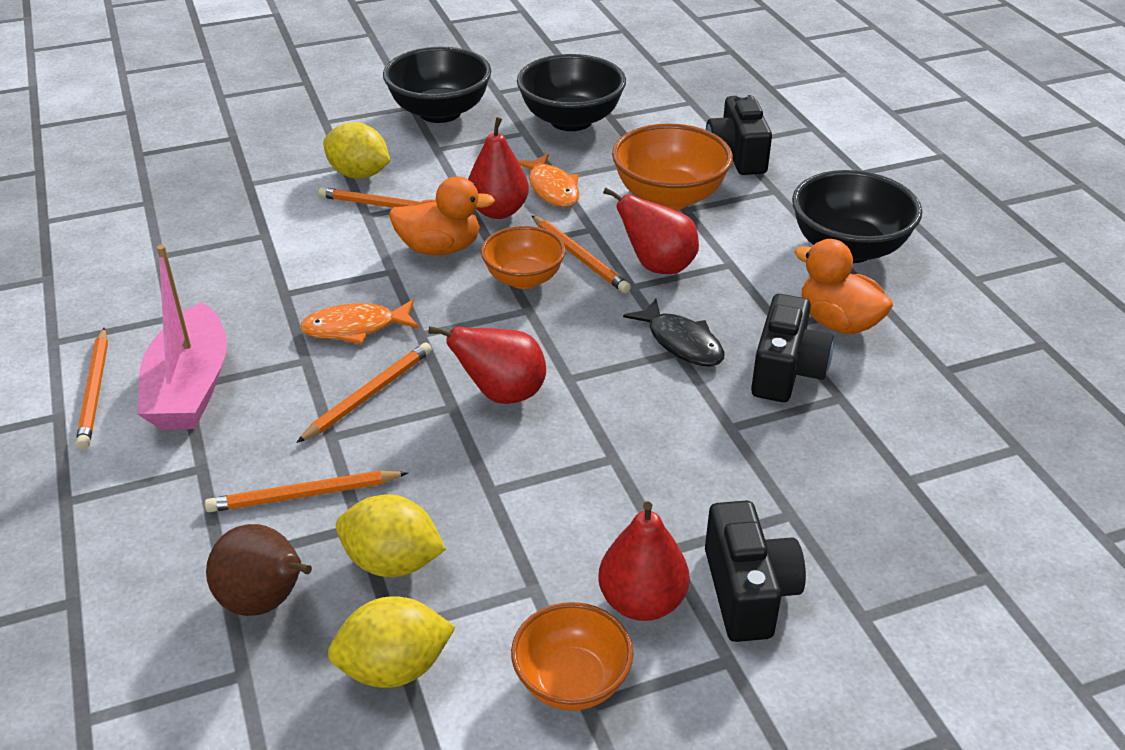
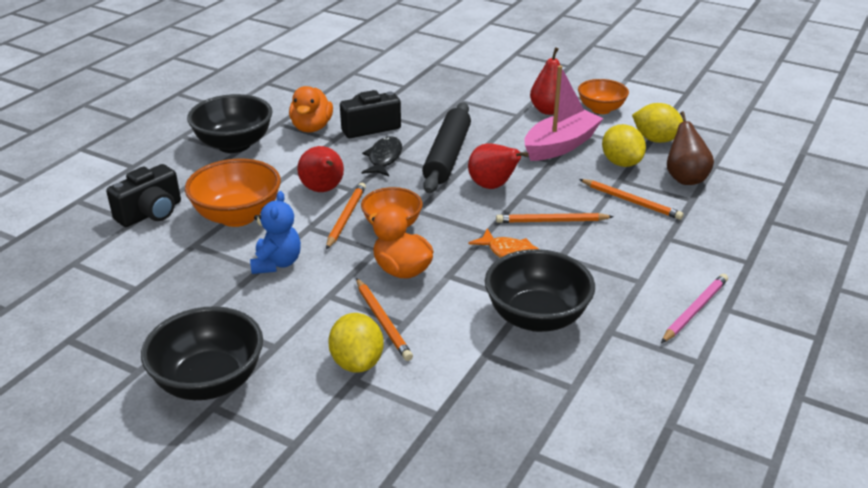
camera: 130 degrees left, 5 degrees down
(95, 391) = (694, 310): orange pencil -> pink pencil
(190, 387) = (638, 279): pink boat -> pink boat (560, 145)
(498, 211) = (331, 270): red pear -> none
(552, 189) = (277, 263): orange fish -> blue teddy bear
(571, 120) = (160, 304): black bowl -> black bowl (536, 317)
(624, 398) = (447, 156): none -> black rolling pin
(748, 592) = (511, 95): black camera -> none

